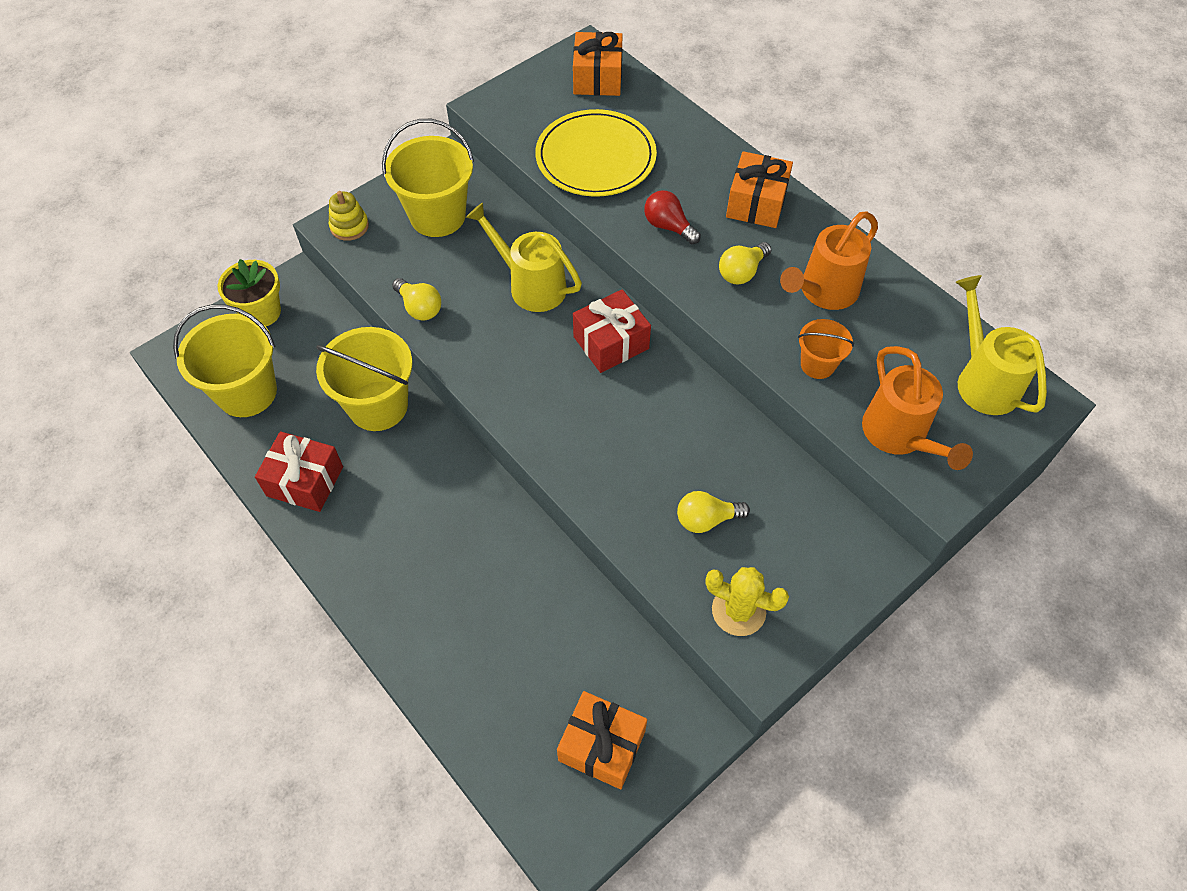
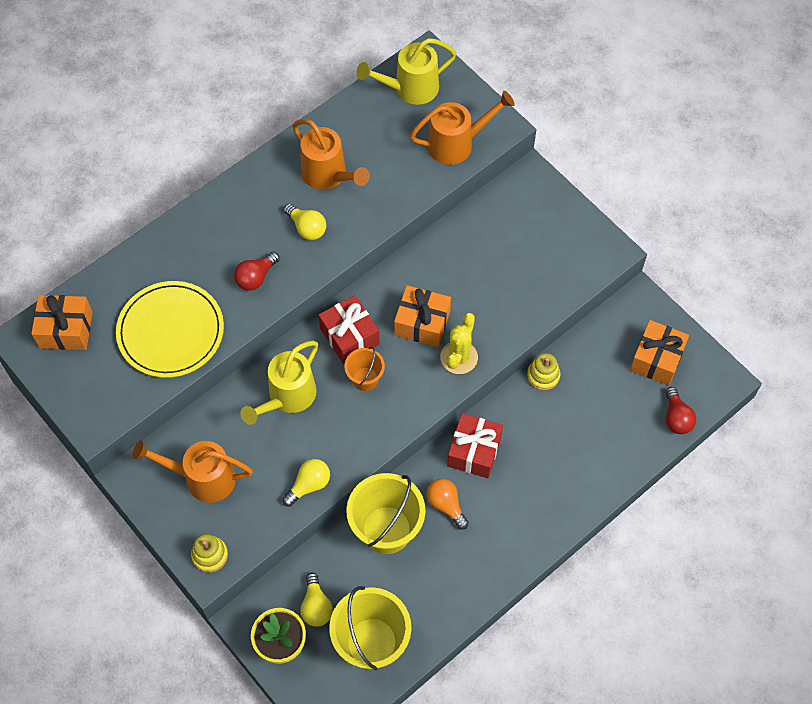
camera: 90 degrees left, 5 degrees up
(305, 481) = (460, 580): red gift -> red gift (474, 451)
(402, 467) = (446, 505): none -> orange light bulb
(437, 216) = (202, 478): yellow bucket -> orange watering can
(505, 768) = (676, 418): none -> red light bulb
(576, 585) = (543, 375): none -> yellow stacking toy
(706, 519) = (506, 277): yellow light bulb -> yellow light bulb (316, 606)
(738, 610) = (574, 261): yellow cactus -> yellow cactus (459, 357)
(756, 203) = (233, 213): orange gift -> orange gift (422, 323)
(817, 364) = (396, 186): orange bucket -> orange bucket (365, 379)

